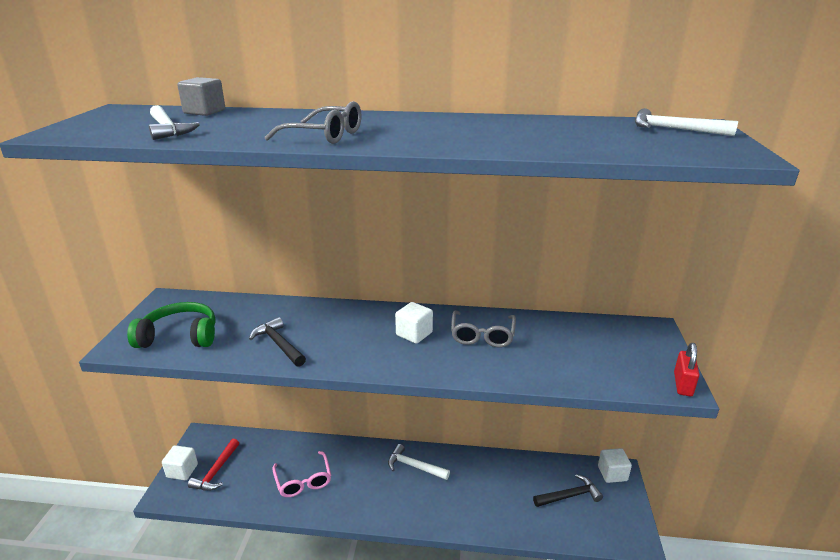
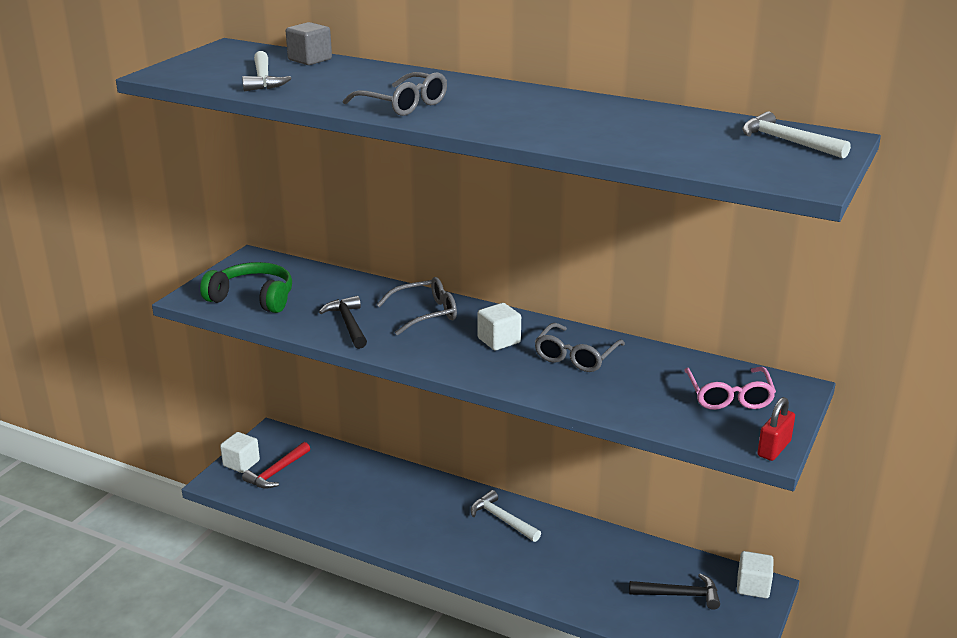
camera: 20 degrees right, 0 degrees up
(303, 480) = (367, 503): pink glasses -> pink glasses (729, 396)
(340, 322) = (424, 314): none -> grey glasses

